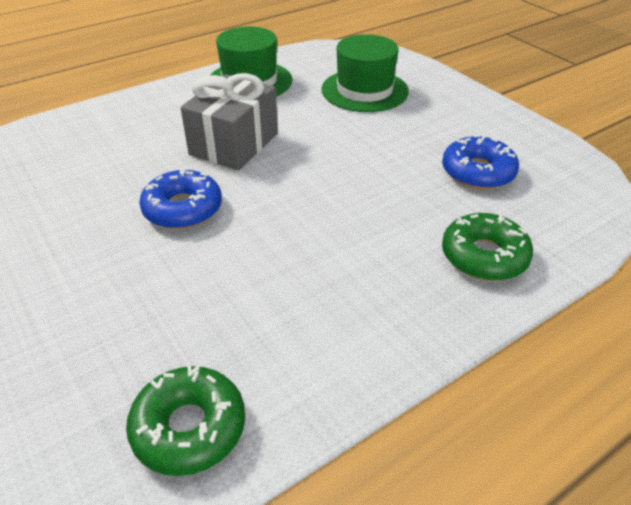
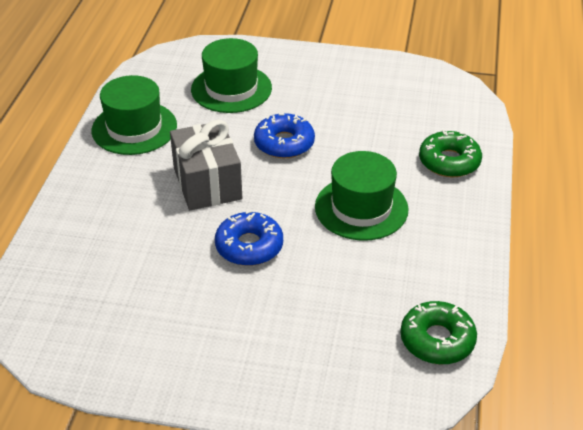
camera: 45 degrees left, 0 degrees up
(325, 241) = (361, 208): none -> green hat
(478, 172) = (382, 111): blue donut -> blue donut (284, 143)

